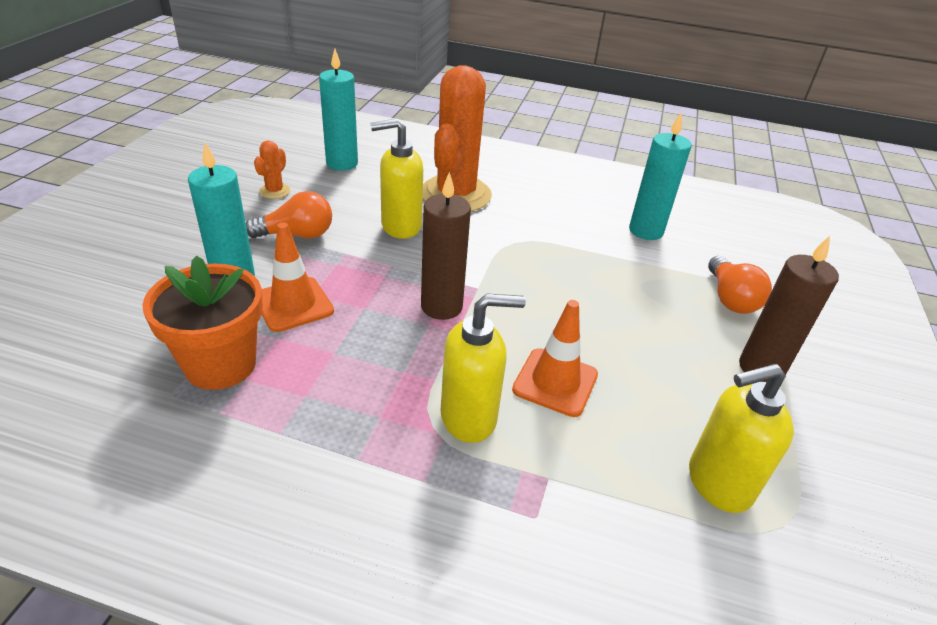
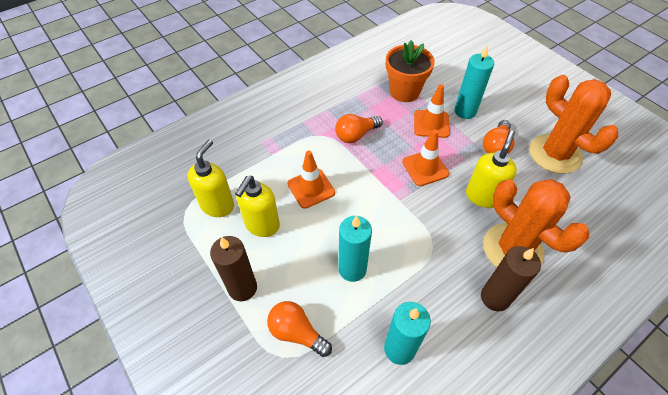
camera: 130 degrees right, 15 degrees up
(274, 191) = (554, 154): orange cactus -> orange cactus, size x2.44
(342, 163) = (587, 203): turquoise candle -> turquoise candle (352, 269)
(394, 381) = (356, 135): none -> orange light bulb
(397, 283) = (425, 168): none -> orange traffic cone
(441, 306) = (393, 176): brown candle -> brown candle (495, 297)
(469, 417) = (318, 148): yellow soap dispenser -> yellow soap dispenser (262, 225)

